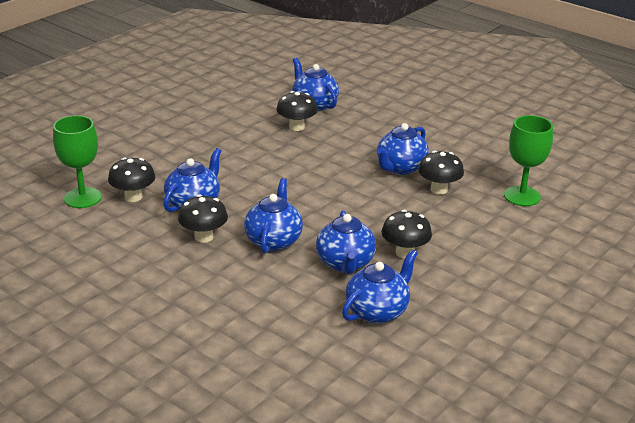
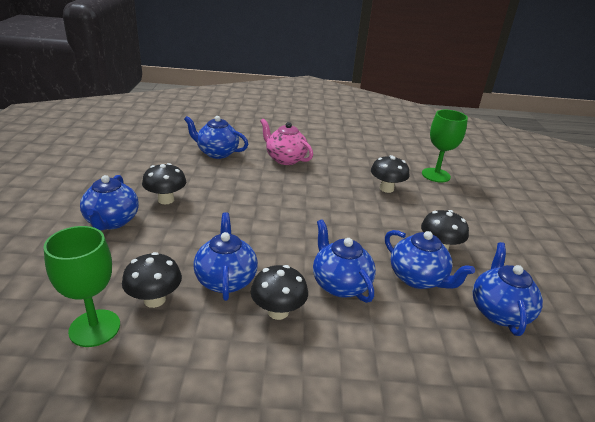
camera: 40 degrees left, 0 degrees up
(296, 127) = (226, 174): black mushroom -> black mushroom (166, 200)
(374, 130) = (285, 159): none -> pink teapot
(400, 168) = (341, 181): blue teapot -> blue teapot (112, 221)

